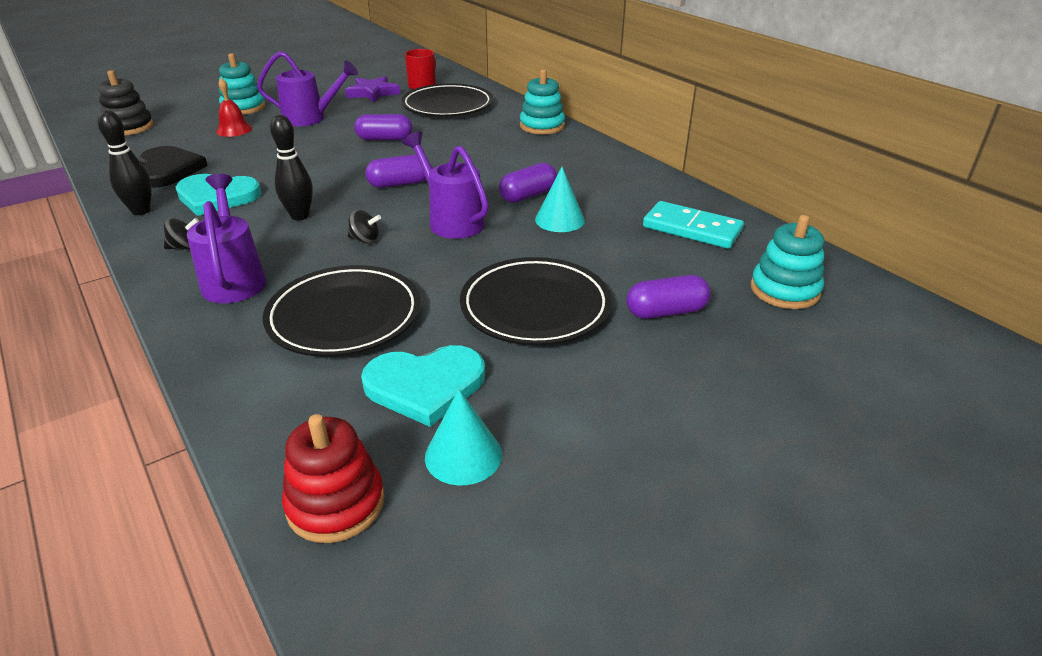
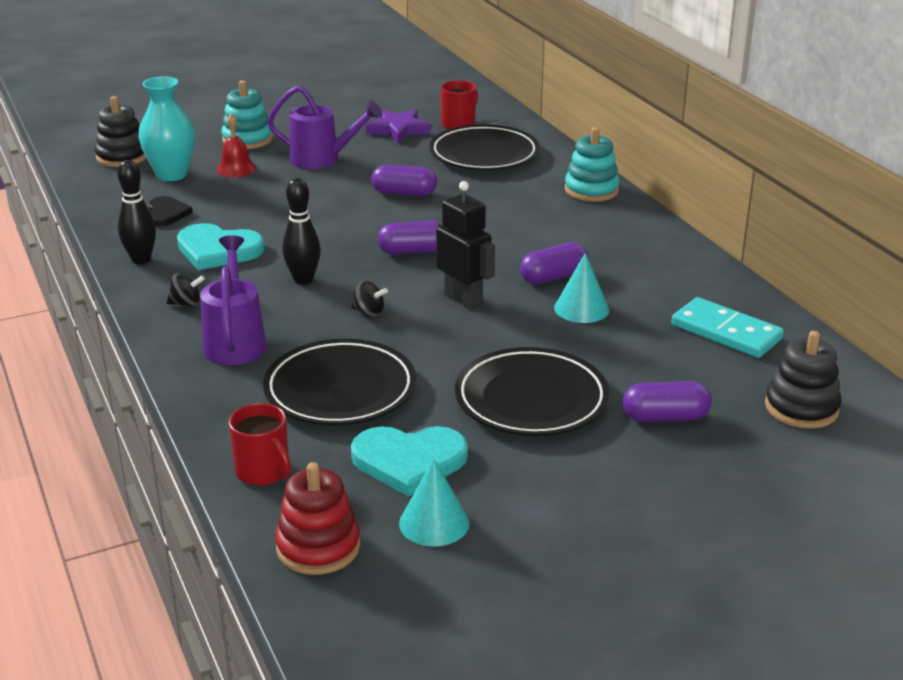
camera: 10 degrees right, 5 degrees down
(168, 170) = (166, 214): black heart -> black heart, size x0.63
(174, 138) = (171, 175): none -> turquoise vase
(267, 416) = (263, 471): none -> red mug
(452, 221) = (463, 299): purple watering can -> black robot
(784, 290) = (801, 408): turquoise stacking toy -> black stacking toy

